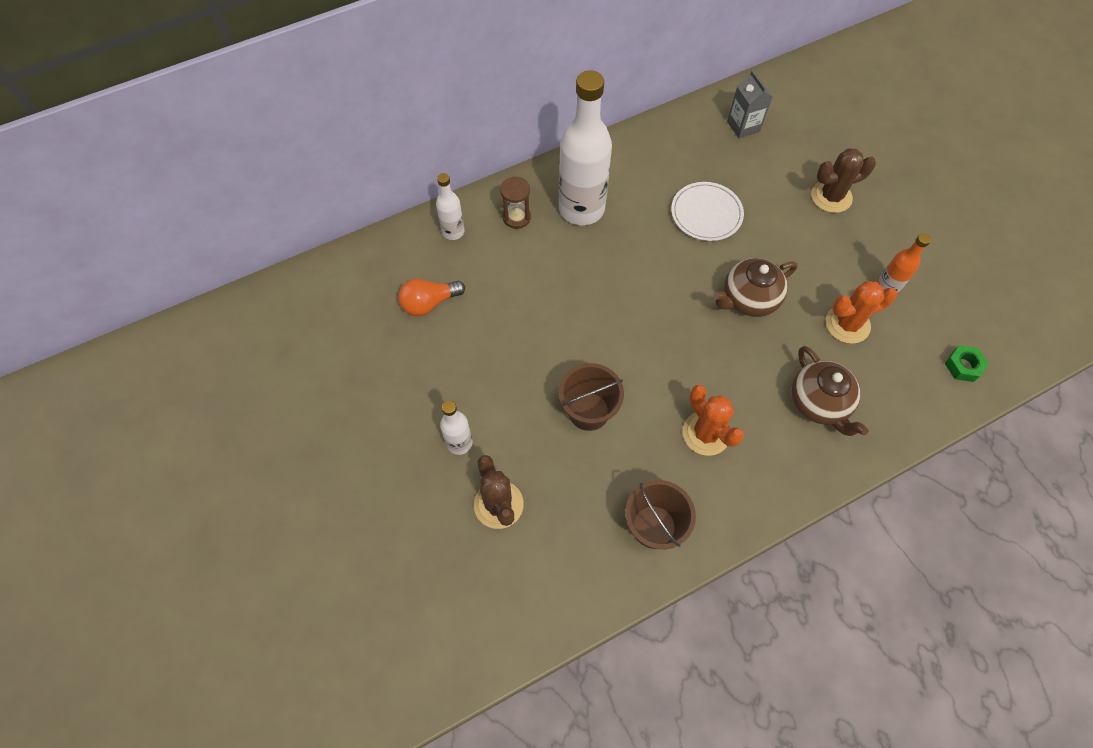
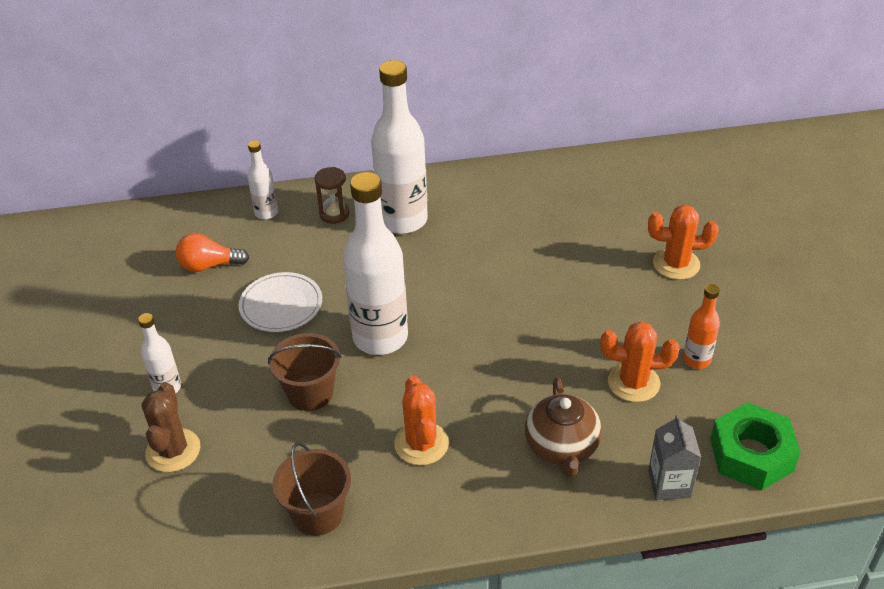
camera: 20 degrees right, 20 degrees down
(621, 338) = (380, 337): none -> white bottle
(706, 213) = (530, 250): white plate -> white plate (281, 305)
(743, 126) = (611, 184): grey carton -> grey carton (669, 484)
(748, 299) = (534, 334): brown teapot -> none
(831, 197) = (676, 264): brown cactus -> orange cactus
(963, 366) = (751, 454): green nut -> green nut, size x1.93

